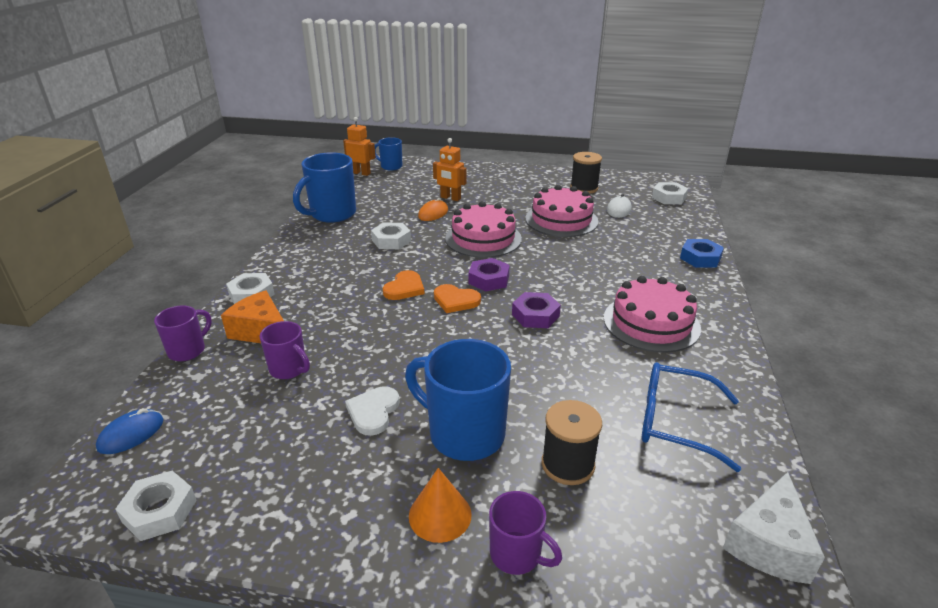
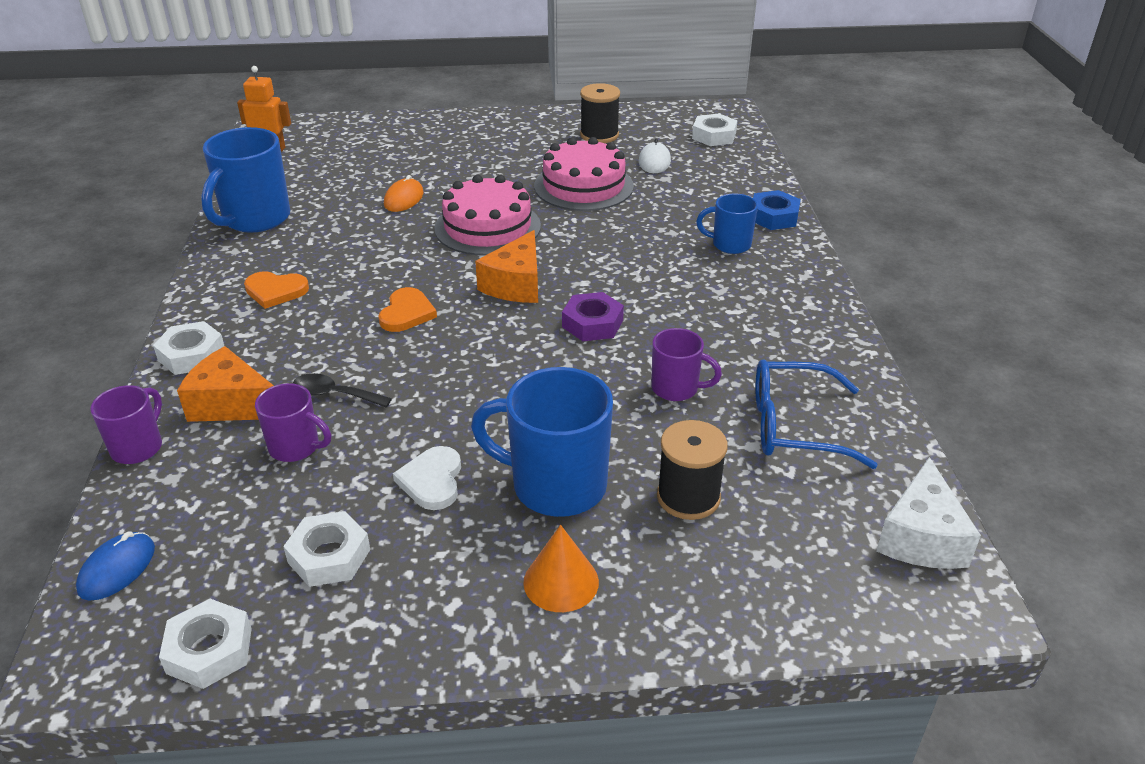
camera: 15 degrees left, 5 degrees up
(331, 336) = (334, 394): none -> black spoon
(390, 166) = (311, 132): blue mug -> blue mug (730, 244)
(391, 240) = (360, 247): white nut -> white nut (329, 556)
(450, 198) = (419, 172): orange robot -> none
(455, 300) = (482, 320): orange heart -> orange heart (275, 291)
(489, 279) = (516, 284): purple nut -> orange cheese
(517, 554) = (663, 604): purple mug -> purple mug (676, 388)
(651, 323) = (736, 311): pink cake -> none

